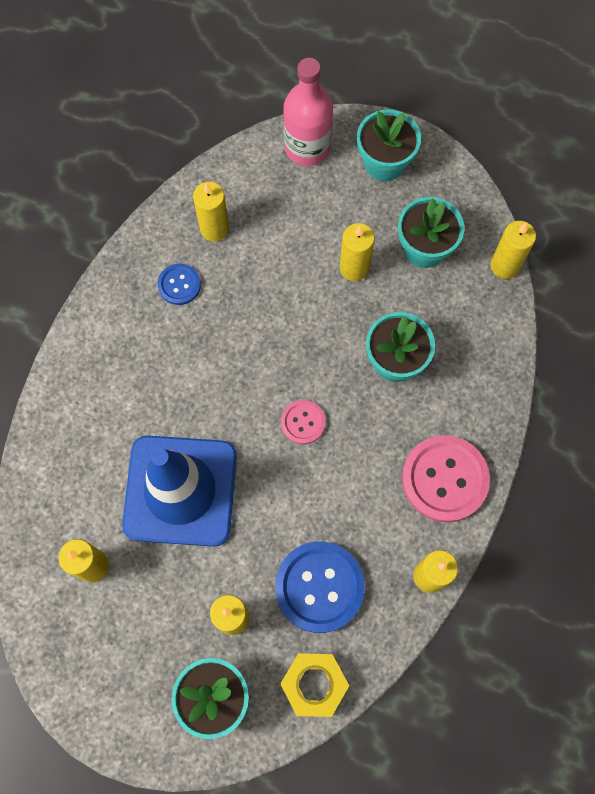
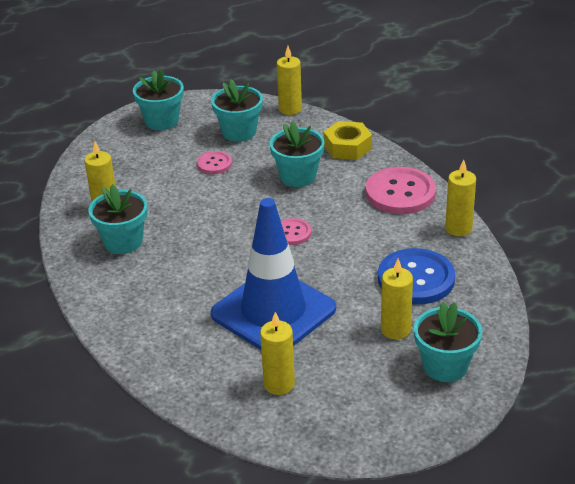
camera: 50 degrees left, 35 degrees down
(179, 285) = (123, 242): blue button -> turquoise flower pot
(307, 147) = (107, 144): pink bottle -> none
(314, 684) = (483, 313): yellow nut -> yellow nut (347, 147)
(354, 268) = (214, 164): yellow candle -> pink button

